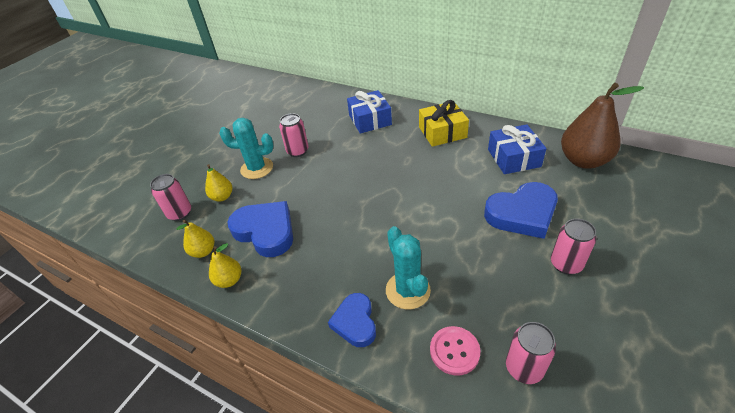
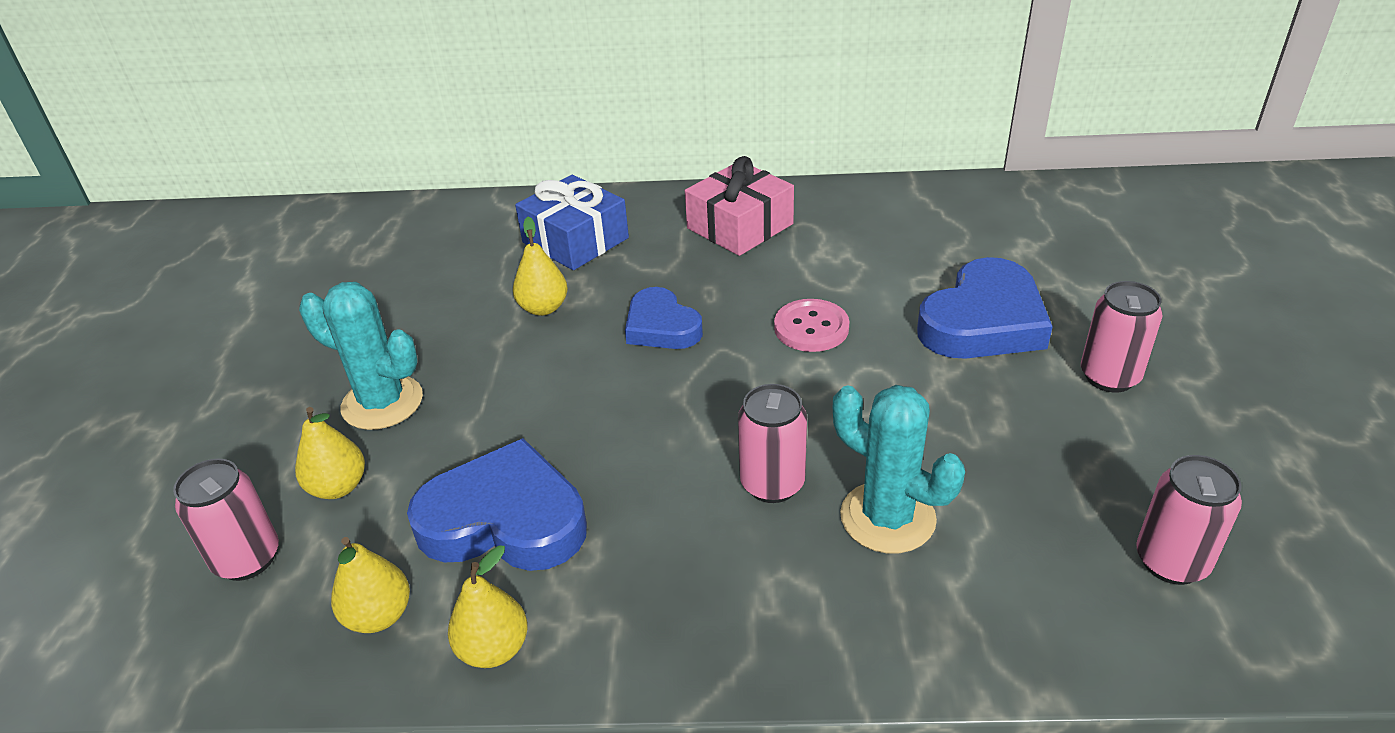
camera: 30 degrees left, 5 degrees down
(257, 168) = (382, 403): turquoise cactus -> turquoise cactus turned 45 degrees clockwise
(297, 151) = (457, 341): pink can -> pink can (772, 484)
(337, 147) = (543, 308): none -> yellow pear
(355, 322) = (833, 614): blue heart -> blue heart (661, 326)
(442, 132) = (740, 226): yellow gift -> pink gift
(454, 351) = (1046, 584): pink button -> pink button (811, 328)
(513, 158) = (900, 236): blue gift -> none
(583, 160) = (1014, 210): brown pear -> none

